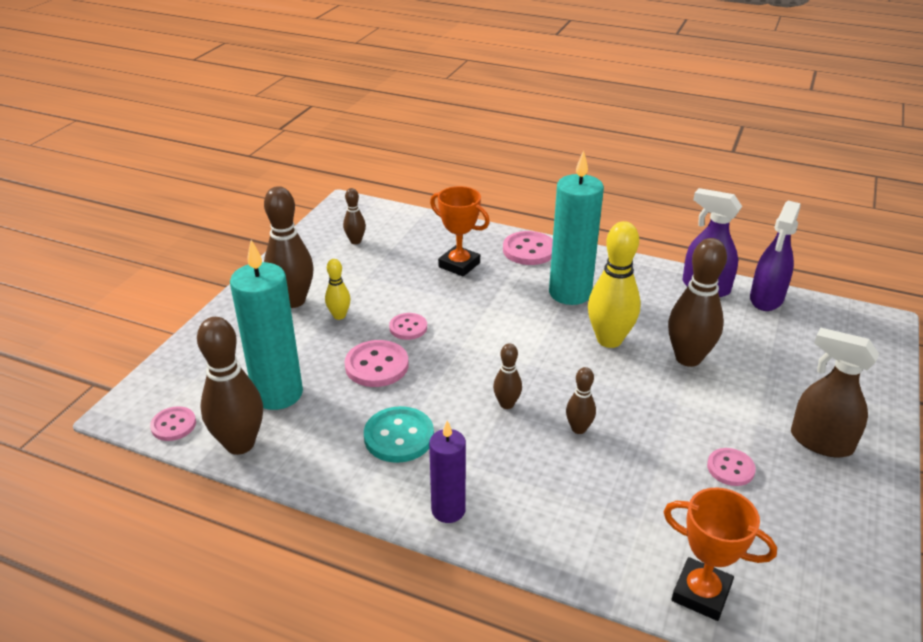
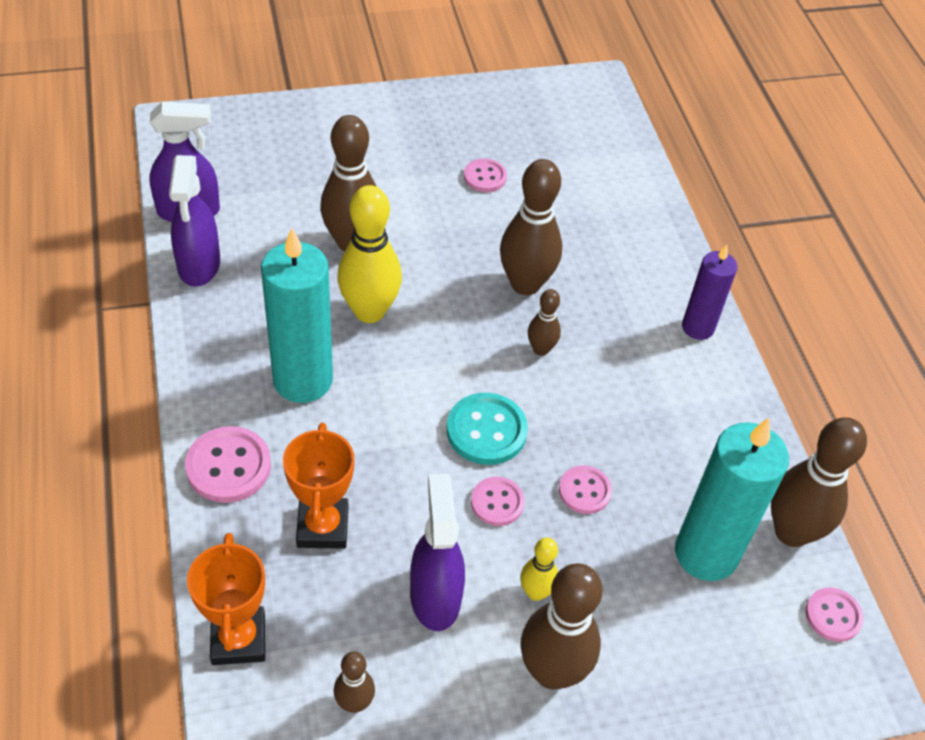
camera: 130 degrees left, 15 degrees up
(377, 365) = (584, 491): pink button -> pink button, size x0.63
(378, 283) = (435, 596): none -> purple spray bottle
(399, 436) = (658, 408): turquoise button -> turquoise button (486, 431)
(578, 429) = (525, 284): brown bowling pin -> brown bowling pin, size x1.94
(701, 593) = (624, 162): orange trophy -> orange trophy (238, 639)
(820, 442) = (403, 134): brown spray bottle -> none

